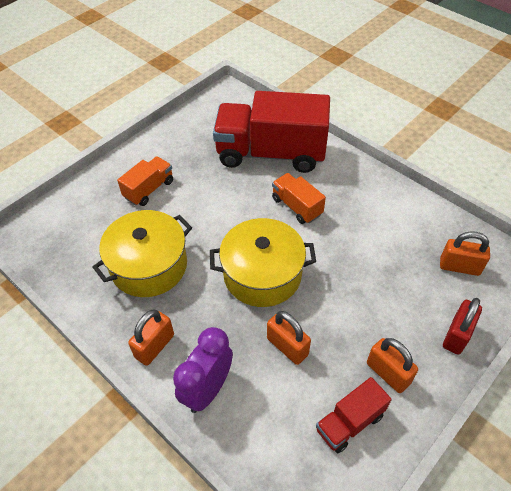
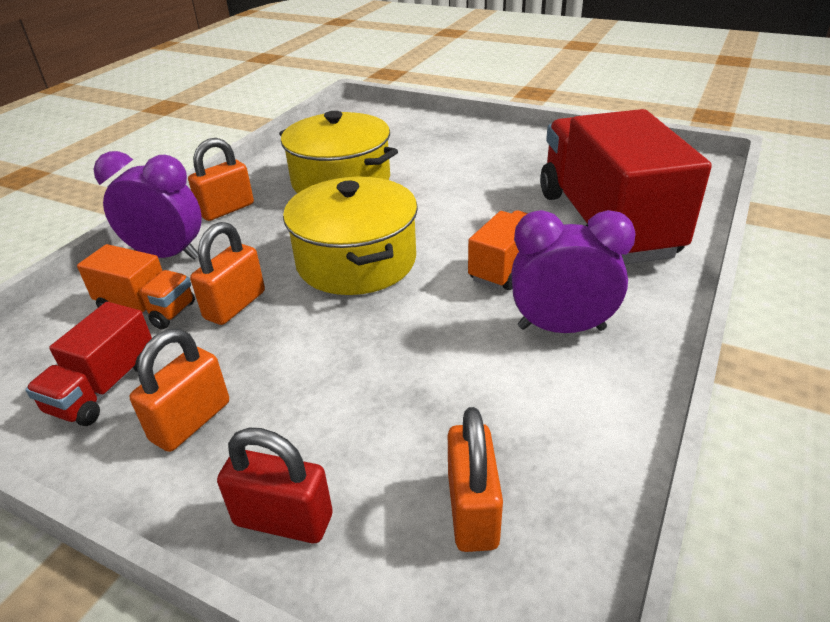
camera: 75 degrees right, 15 degrees down
(149, 189) = (461, 154): orange truck -> orange truck (147, 308)
(155, 346) = (226, 209): orange padlock -> orange padlock turned 60 degrees counterclockwise
(349, 422) = (104, 387): red truck -> red truck turned 105 degrees counterclockwise
(355, 202) = (561, 328): none -> purple clock

